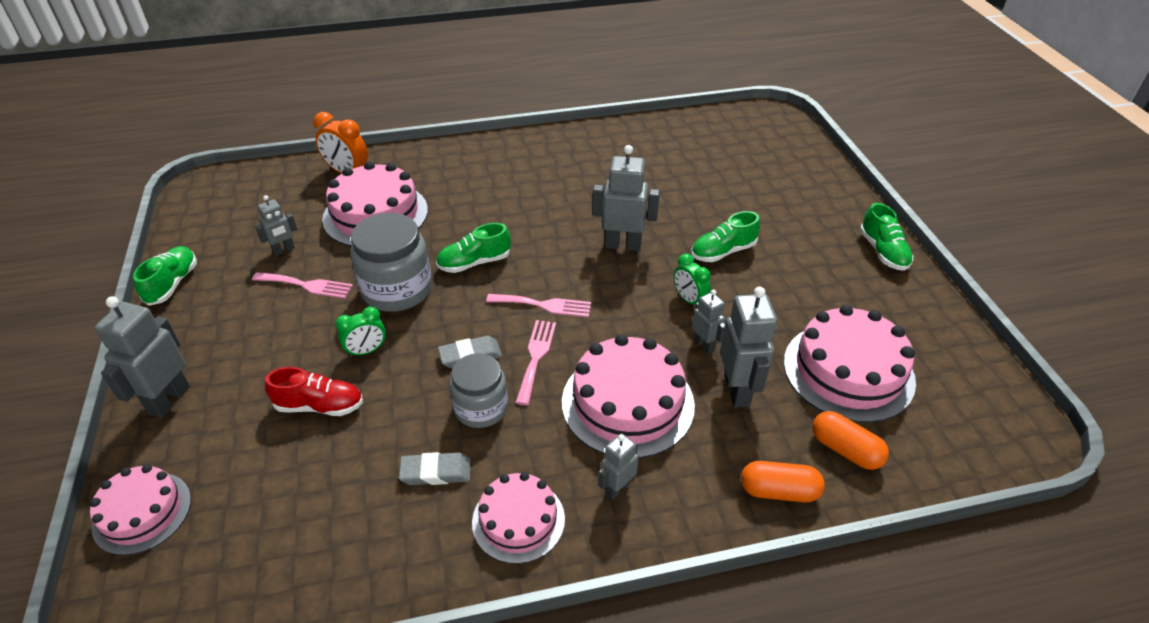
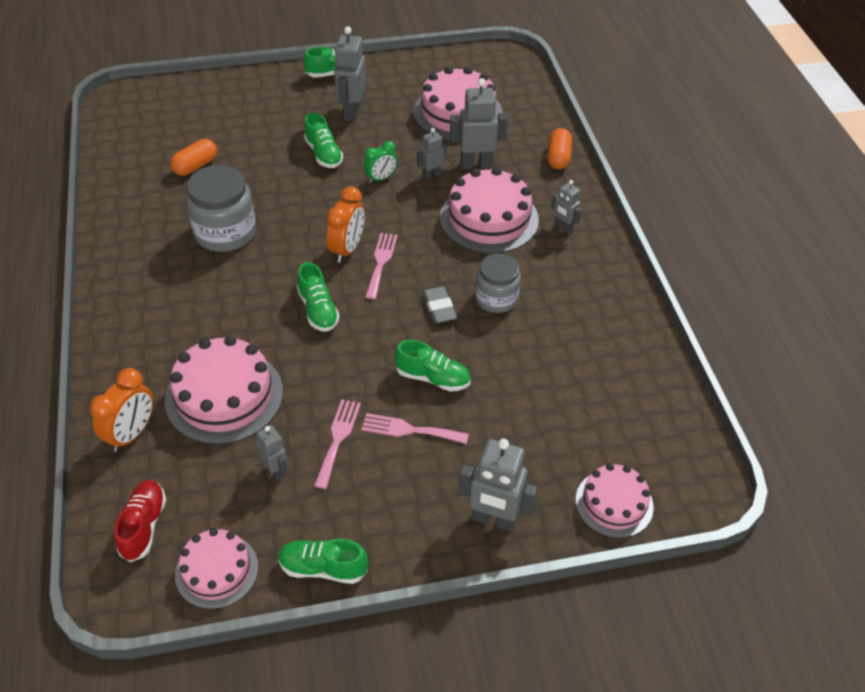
camera: 90 degrees left, 5 degrees up
(319, 406) = (497, 402): red shoe -> red shoe (143, 526)
(366, 351) = (432, 378): green clock -> green shoe
(397, 290) = (351, 364): grey jar -> grey jar (225, 232)
(436, 472) = (558, 321): grey eraser -> none
(518, 520) = (593, 276): pink cake -> pink cake (216, 570)
(536, 357) = (442, 267): pink fork -> pink fork (409, 430)
(564, 278) = (347, 249): none -> orange clock
(623, 245) = (306, 211): grey robot -> grey robot (351, 112)
(845, 450) = (524, 125): orange capsule -> orange capsule (195, 166)

